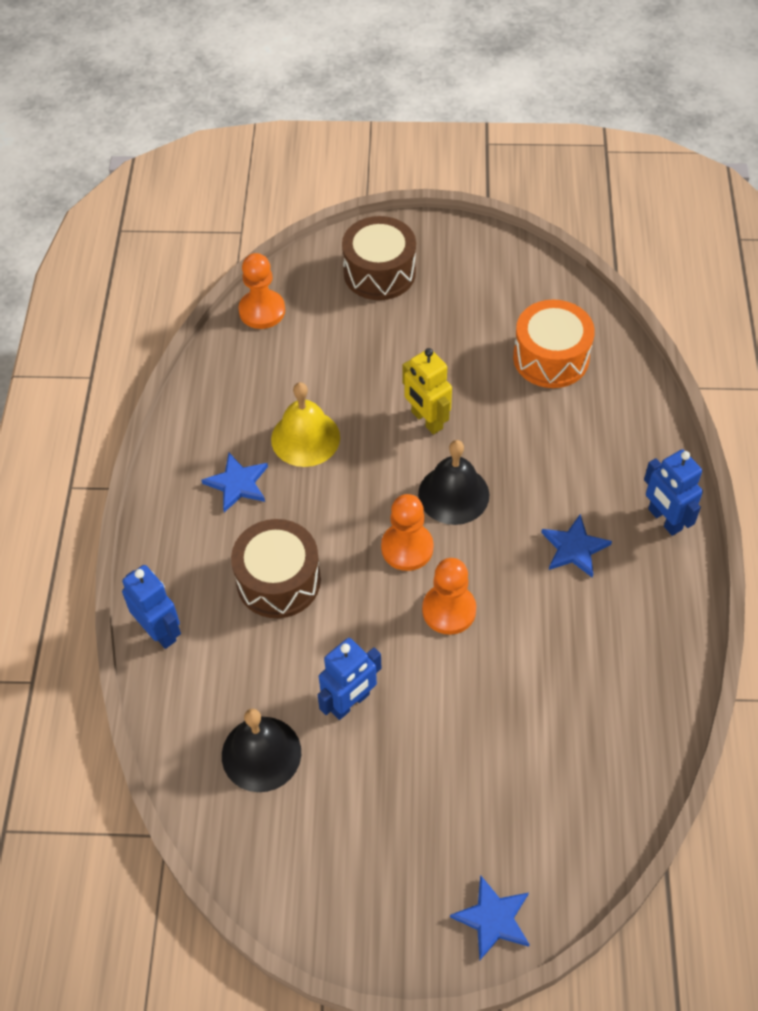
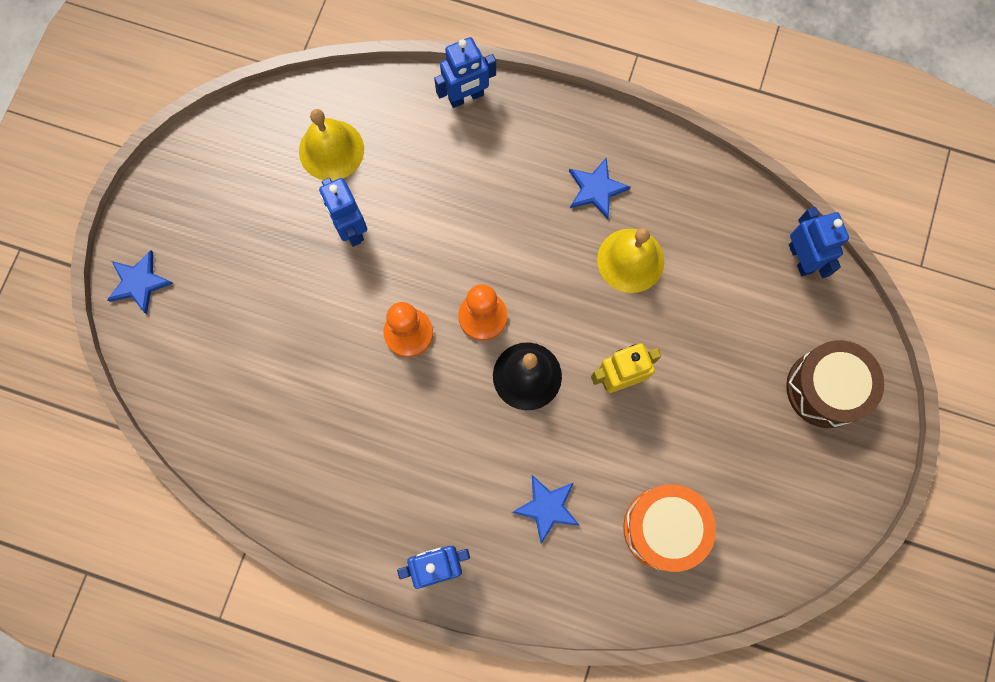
camera: 105 degrees right, 20 degrees up
(261, 753) = (331, 150): black bell -> yellow bell
(262, 311) = (801, 258): orange pawn -> blue robot
(278, 580) = (484, 200): brown drum -> none
(574, 548) = (434, 466): blue star -> blue star (547, 507)

